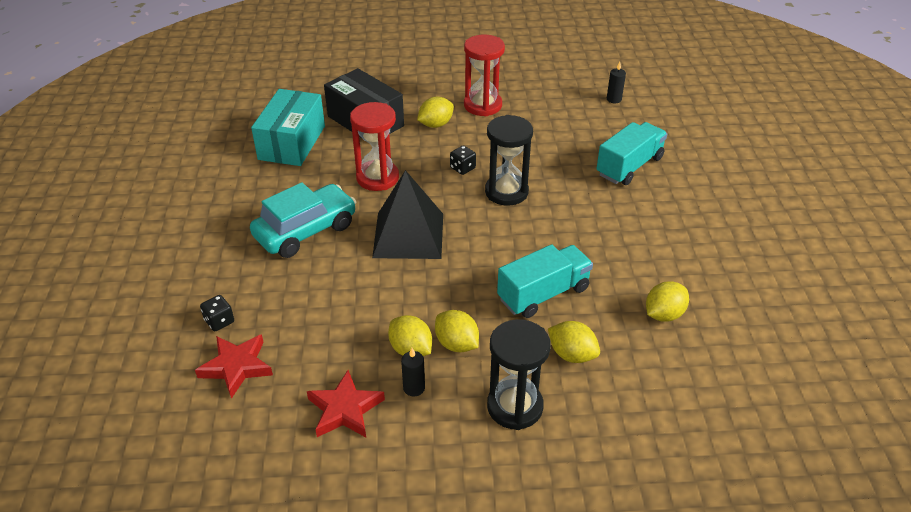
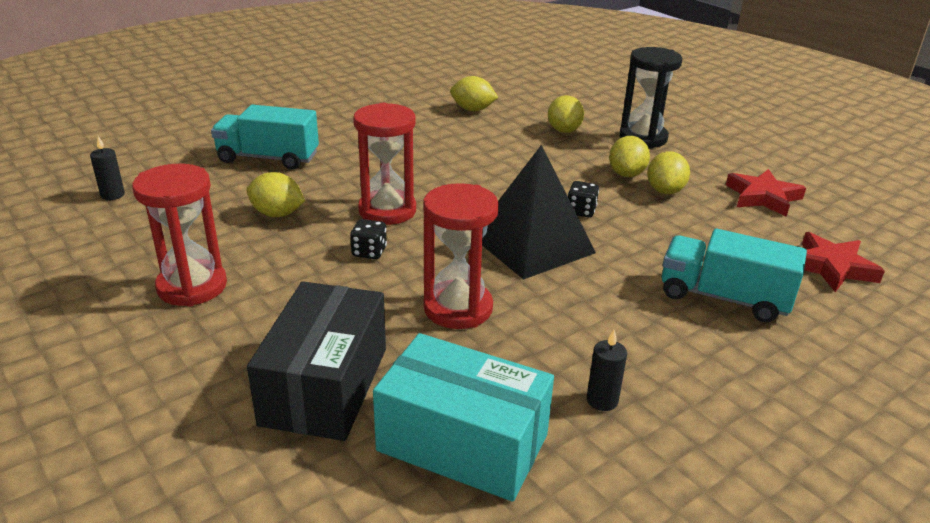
camera: 125 degrees left, 10 degrees down
(219, 321) = (817, 307): black dice -> black dice (581, 211)
(292, 142) = (462, 443): turquoise box -> turquoise box turned 45 degrees clockwise
(306, 231) = (622, 318): turquoise car -> none
(414, 388) = (695, 177): black candle -> black candle (602, 400)
(435, 124) = (280, 309): yellow lemon -> yellow lemon (277, 214)
(506, 192) = (387, 211): black hourglass -> red hourglass
(543, 294) = (516, 155): turquoise truck -> turquoise truck (723, 297)

